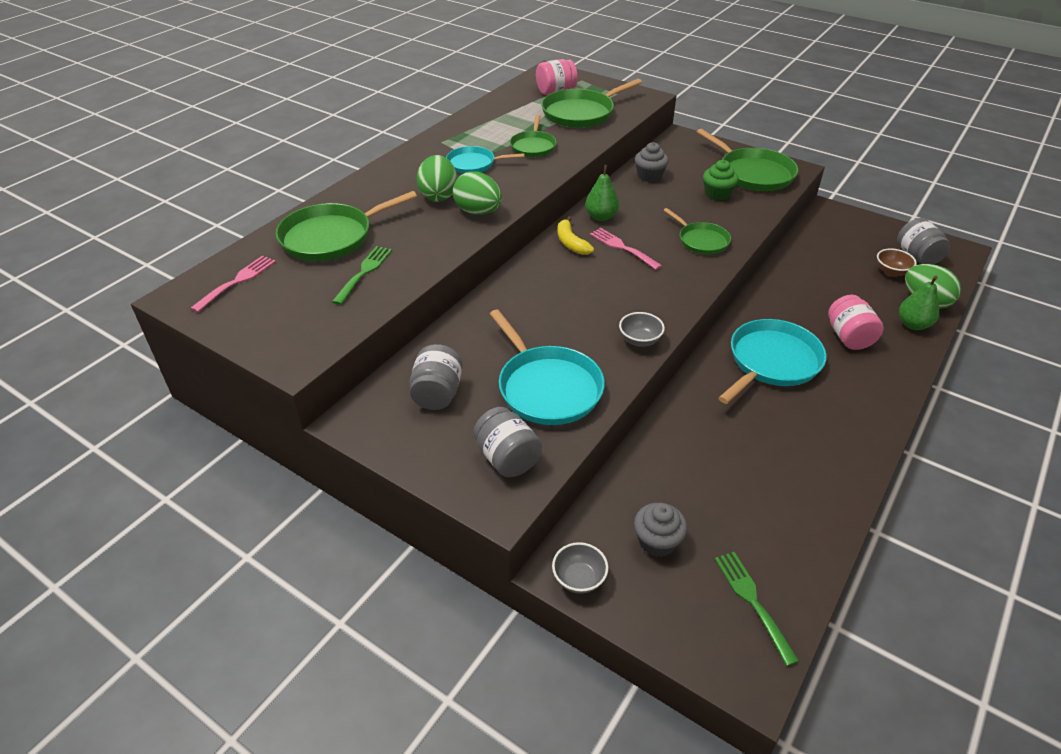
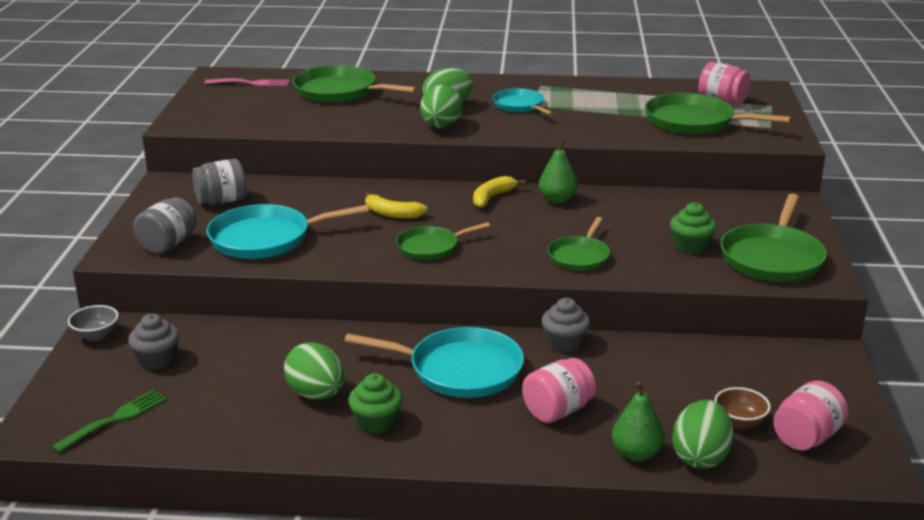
camera: 60 degrees right, 15 degrees down
(364, 272) = (304, 114): green fork -> none
(533, 146) = (589, 119): green pan -> green pan (430, 247)
(547, 387) = (265, 238): turquoise pan -> turquoise pan turned 45 degrees clockwise
(557, 300) = (392, 214): none -> yellow banana
(622, 247) = (514, 221): pink fork -> none
(639, 340) = (369, 262): grey bowl -> none
(649, 176) = (674, 204): grey cupcake -> grey cupcake (564, 343)
(771, 451) = (316, 394): none -> green egg
(828, 430) = (376, 423): none -> green cupcake
(917, 257) = (806, 438): grey jar -> pink jar

